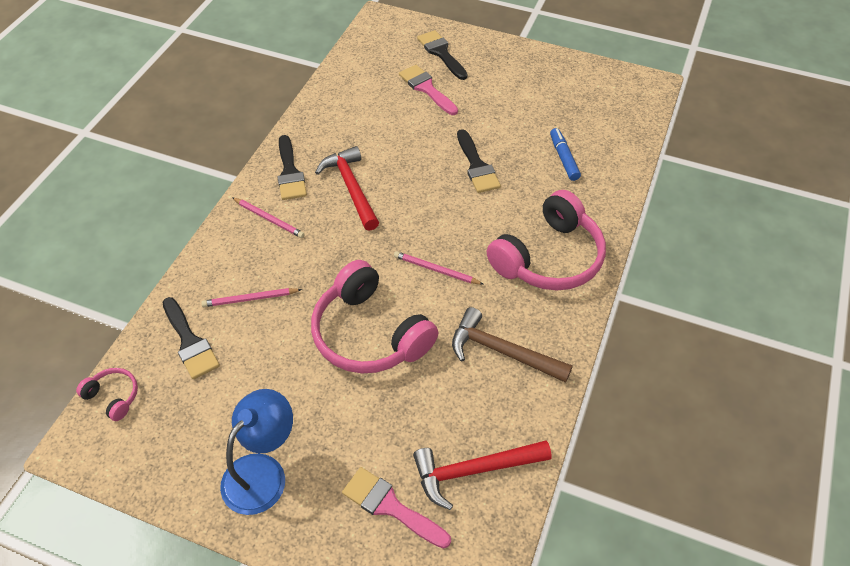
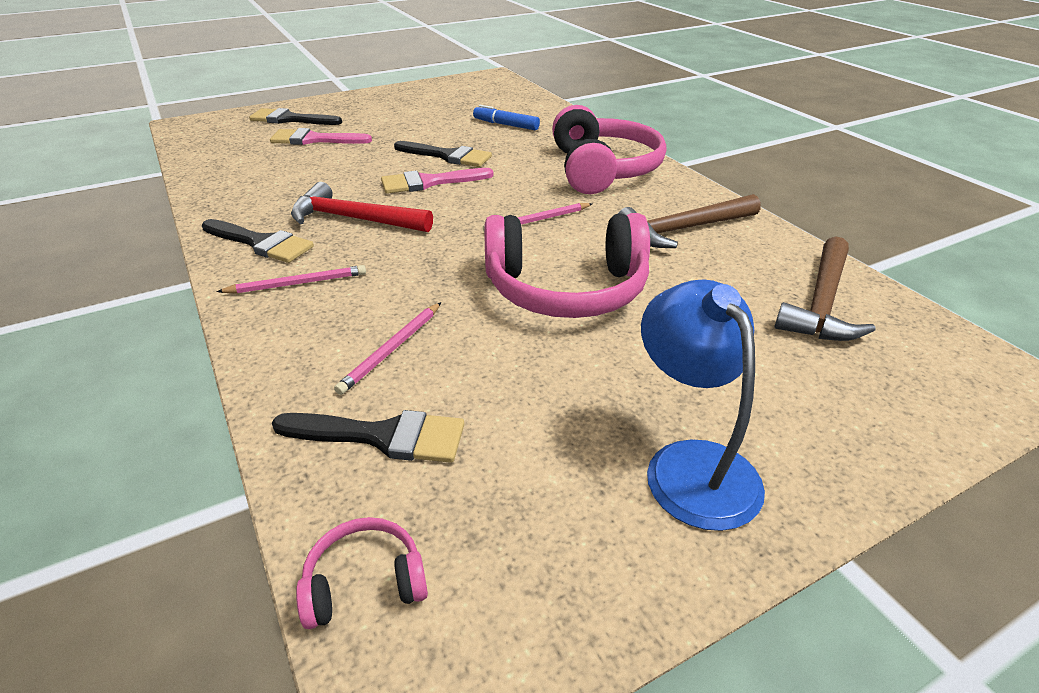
camera: 50 degrees left, 15 degrees down
(390, 506) = (832, 377): pink brush -> pink brush (429, 182)
(474, 471) = (822, 303): red hammer -> brown hammer

